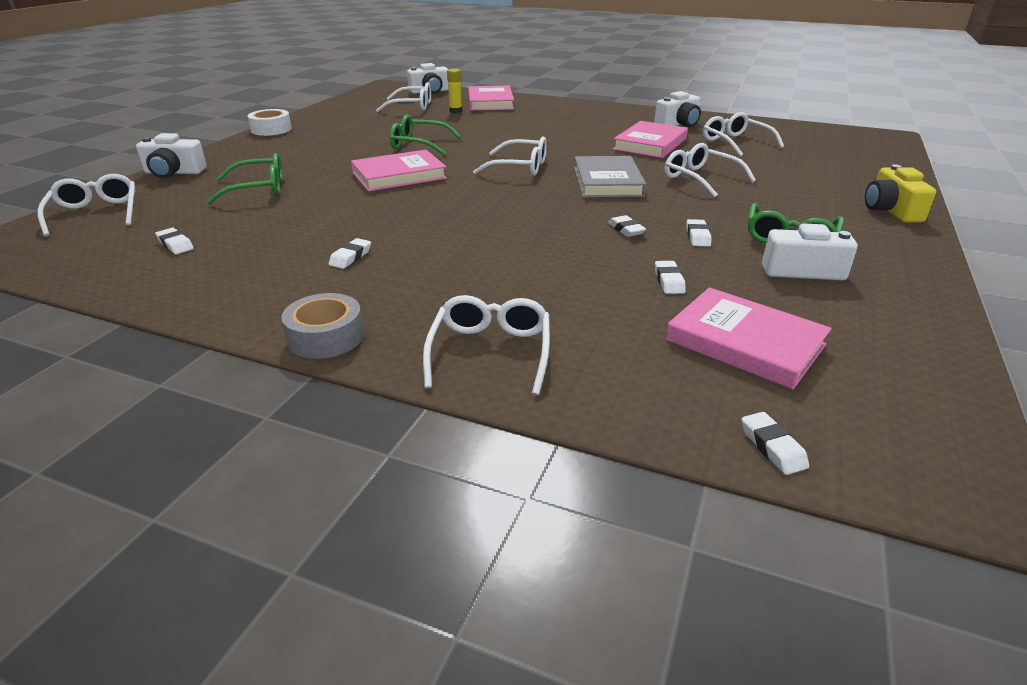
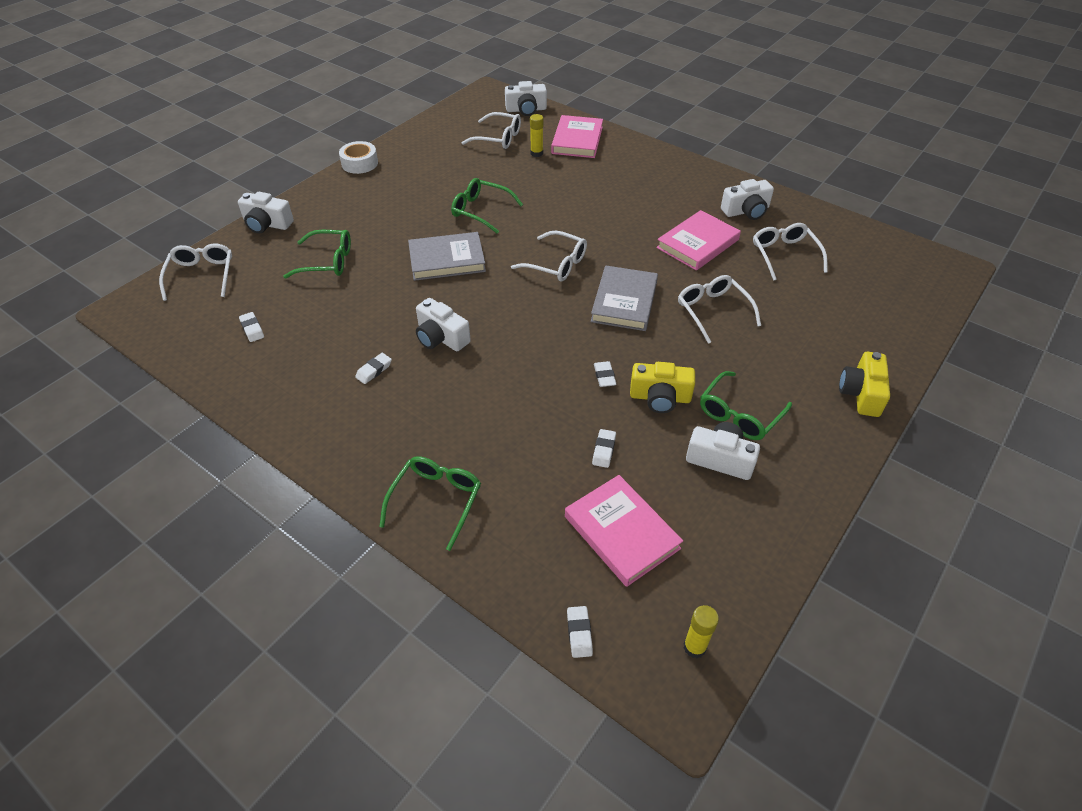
camera: 15 degrees right, 15 degrees up
(326, 337) = (331, 460): grey tape -> none
(399, 175) = (447, 260): pink book -> grey book
(421, 225) = (441, 337): none -> white camera
(490, 352) = (436, 501): white glasses -> green glasses
(697, 236) = (660, 397): white eraser -> yellow camera
(928, 431) = (694, 647): none -> yellow glue stick

